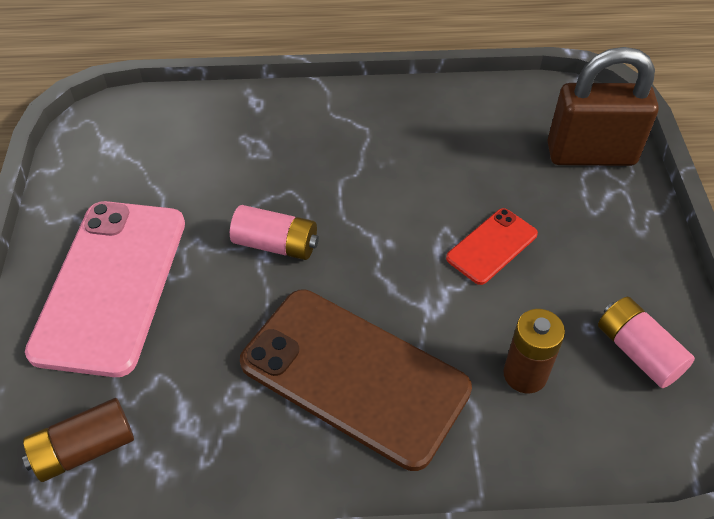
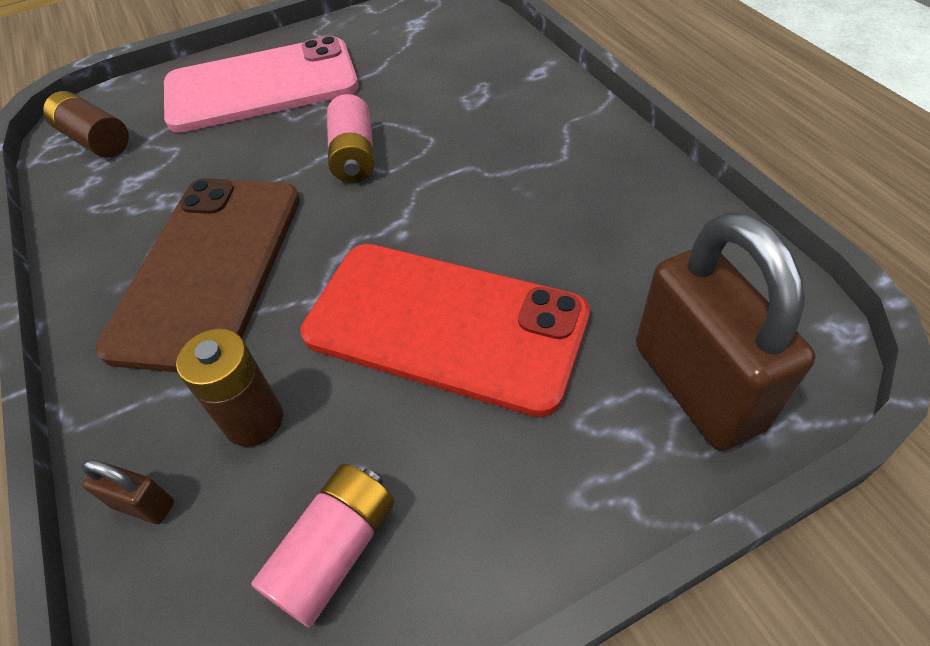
camera: 70 degrees right, 0 degrees up
(492, 246) = (445, 325): red phone -> red phone, size x2.07
(569, 454) = (143, 504): none -> brown padlock

